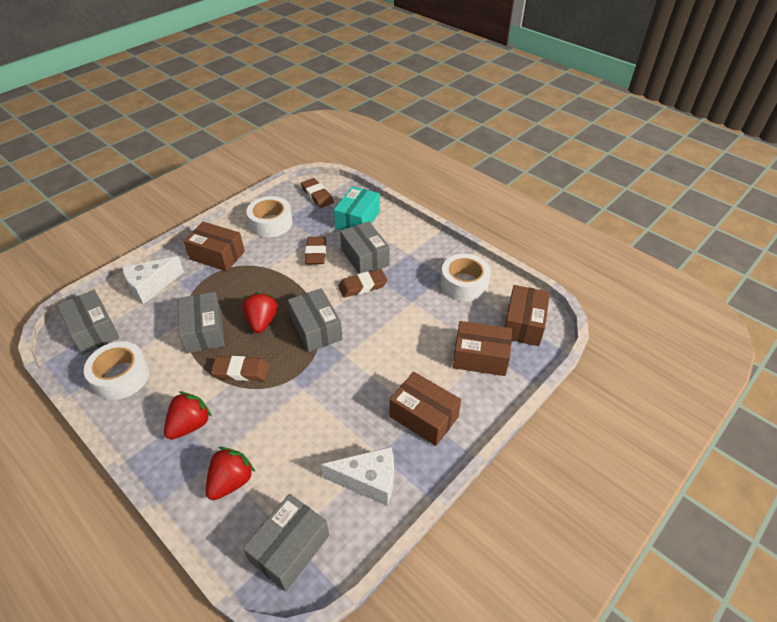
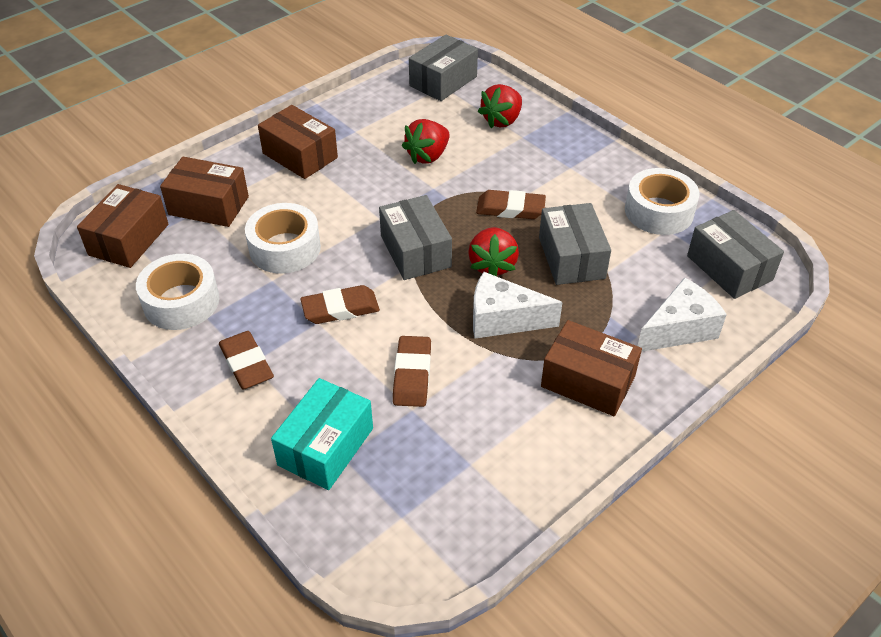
camera: 175 degrees left, 0 degrees up
(190, 425) = (556, 163): red strawberry -> red strawberry (428, 156)
(271, 223) = (500, 450): white tape -> white tape (285, 248)
(317, 195) = (405, 527): brown eraser -> brown eraser (246, 363)
(365, 257) = (327, 359): grey box -> none
(368, 481) = (369, 114): white cheese -> white cheese (503, 319)

